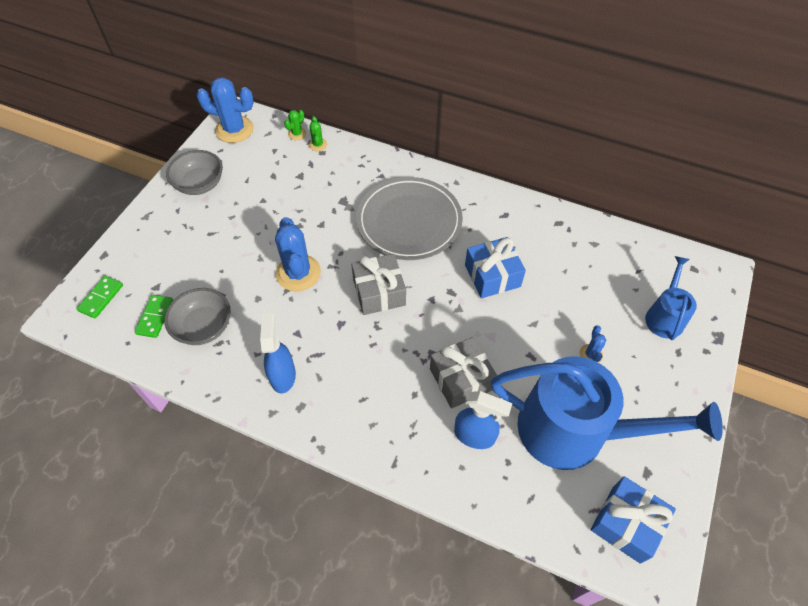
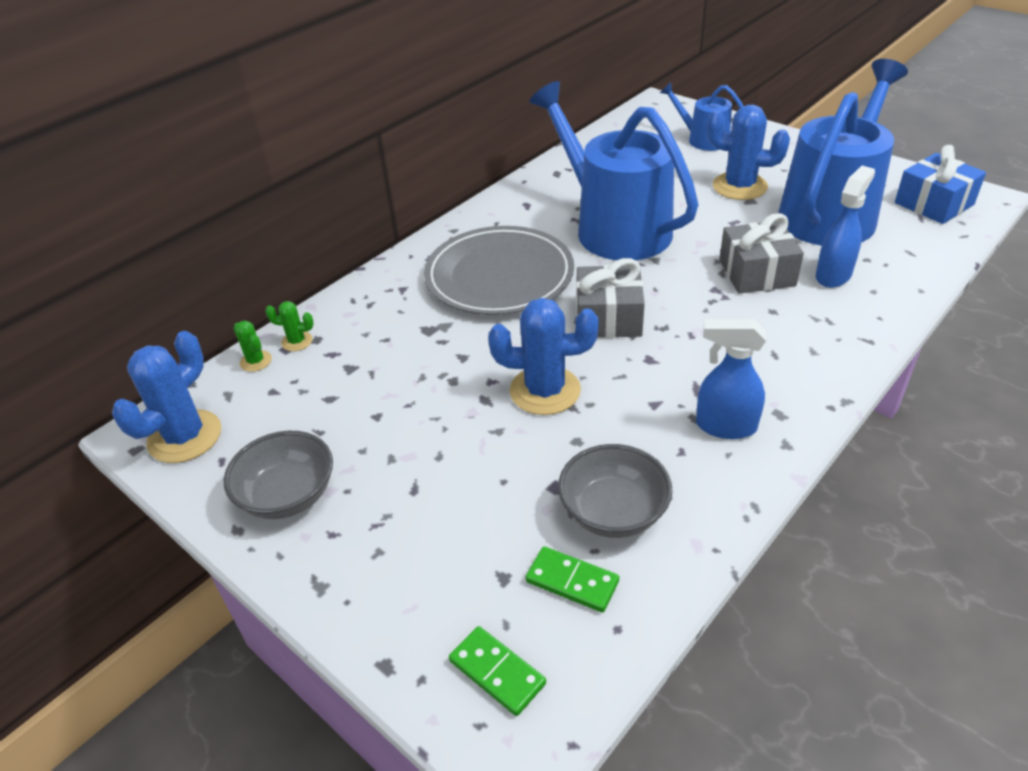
camera: 70 degrees left, 15 degrees down
(492, 276) = (615, 228): blue gift -> blue watering can
(590, 354) = (739, 186): blue cactus -> blue cactus, size x2.09

